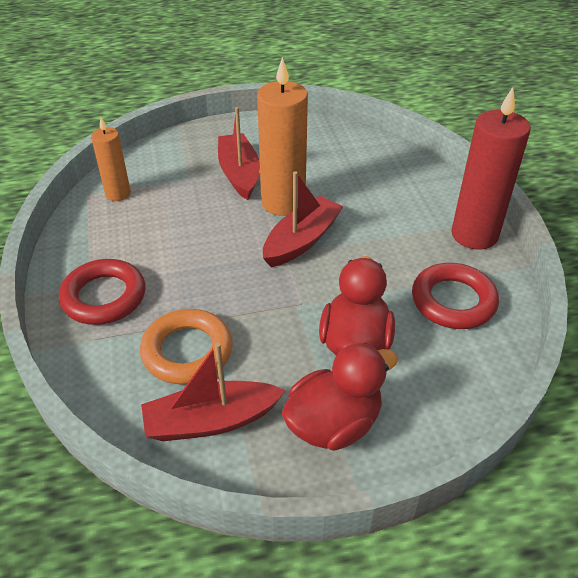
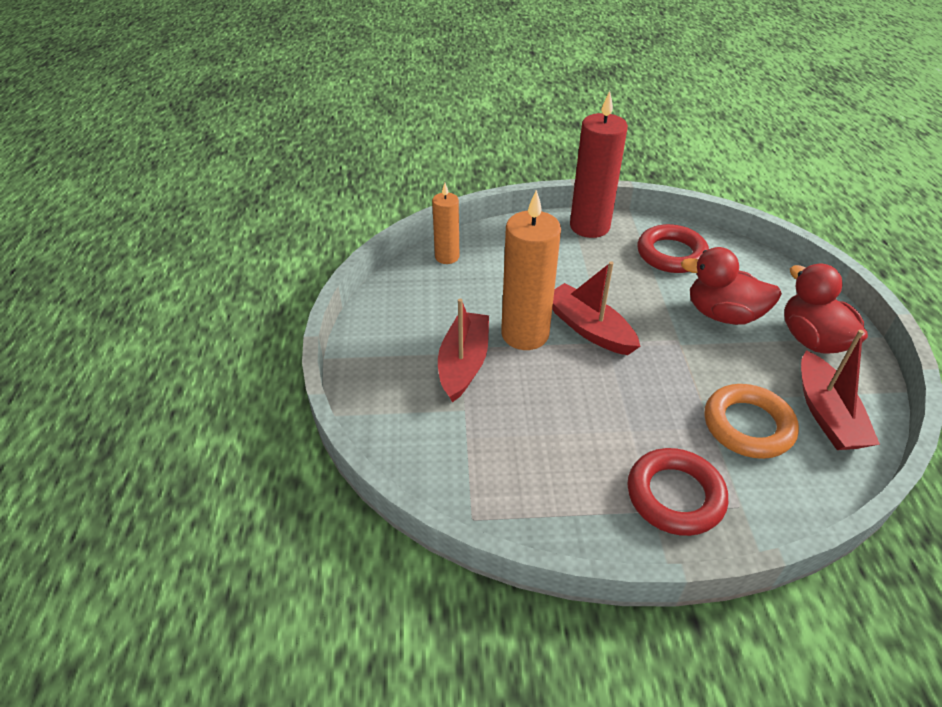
camera: 80 degrees left, 0 degrees up
(118, 193) = (479, 483): orange candle -> orange candle (447, 257)
(239, 173) = (463, 363): red boat -> red boat turned 105 degrees clockwise

